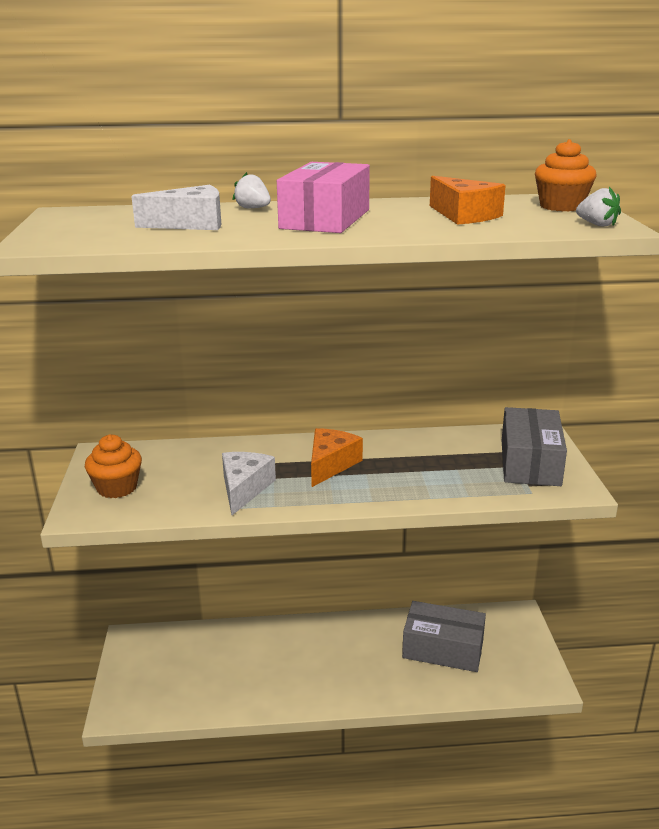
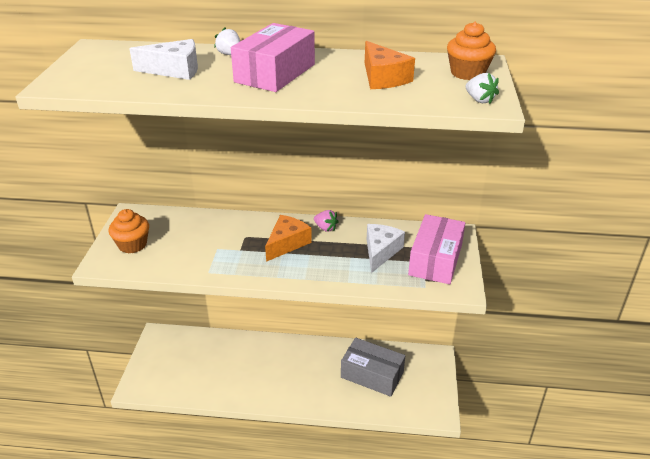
camera: 10 degrees right, 10 degrees up
(244, 488) = (218, 256): white cheese -> white cheese (380, 251)
(374, 443) = (325, 228): none -> pink strawberry
(530, 462) = (435, 260): grey box -> pink box

